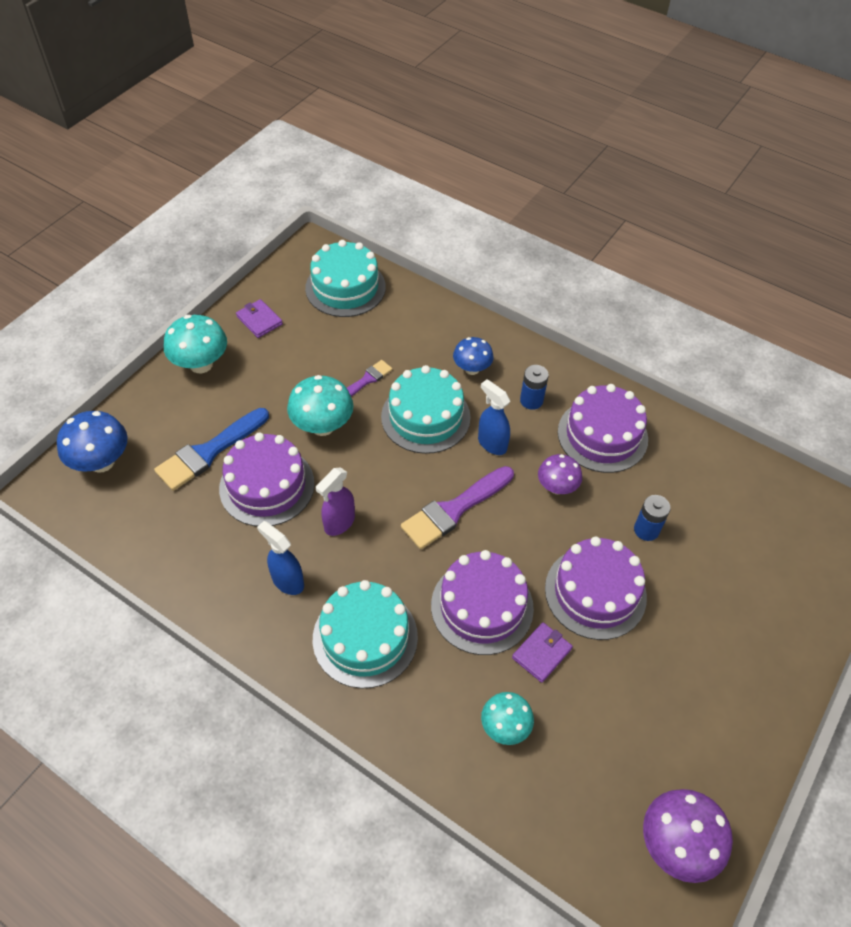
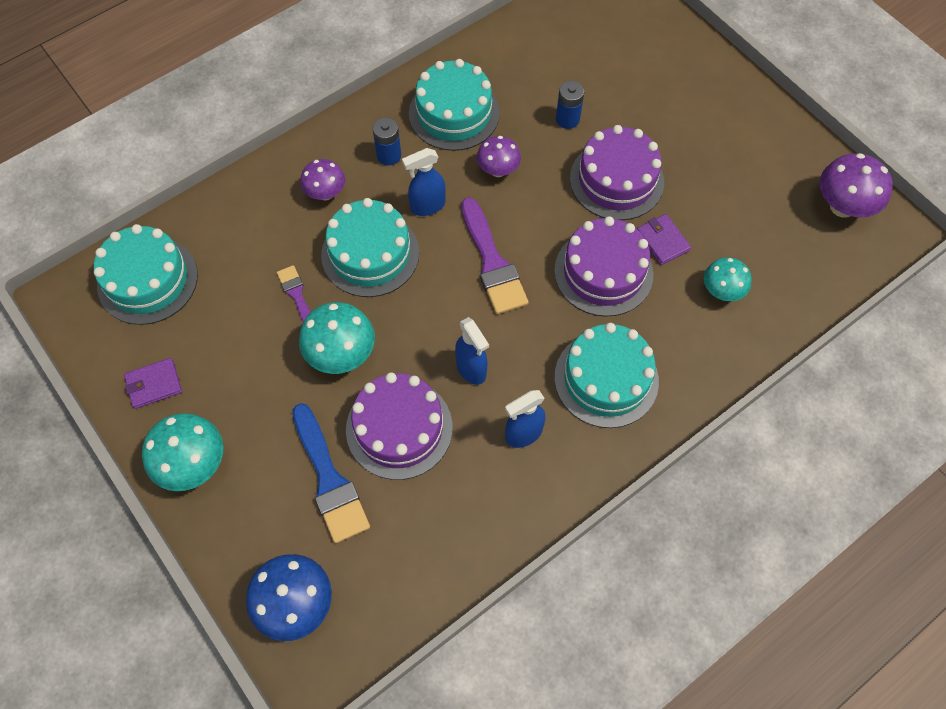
camera: 70 degrees left, 10 degrees up
(339, 523) = (471, 369): purple spray bottle -> blue spray bottle
(472, 369) = (325, 193): blue mushroom -> purple mushroom
(602, 435) = (454, 113): purple cake -> turquoise cake

